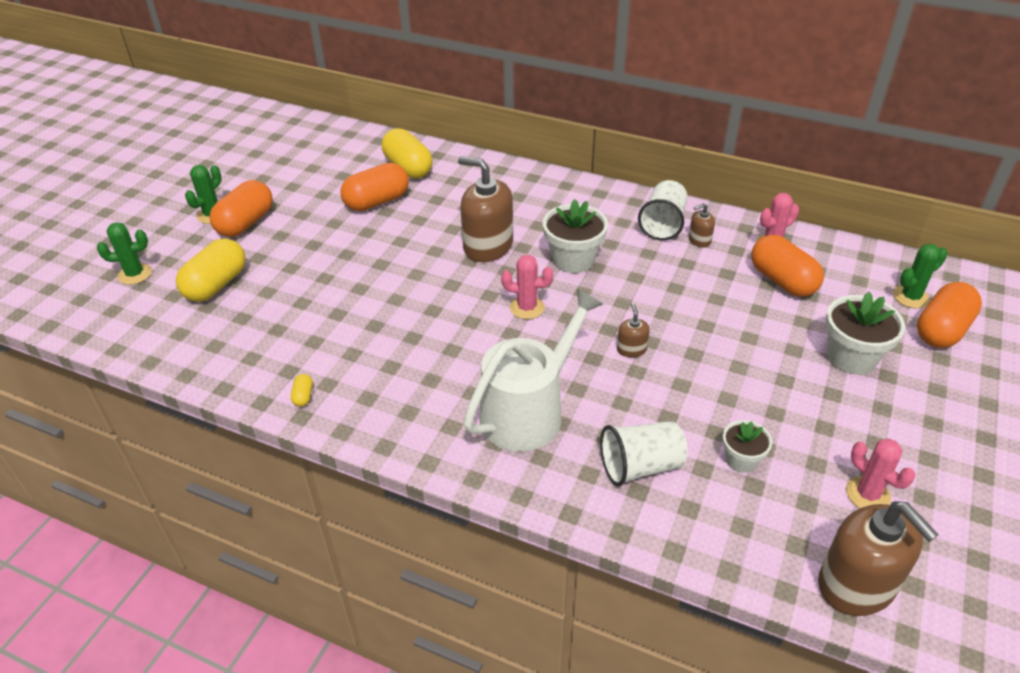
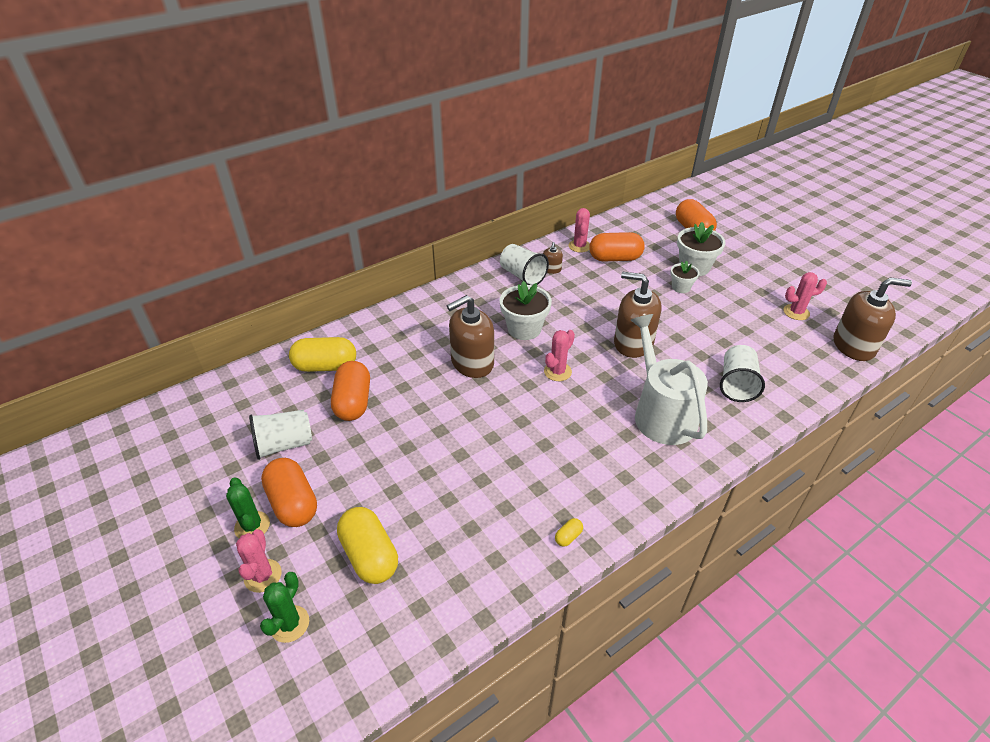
camera: 60 degrees left, 0 degrees up
(170, 242) = (263, 576): none -> pink cactus
(302, 190) = (284, 444): none -> white cup
(303, 396) = (568, 537): yellow capsule -> yellow capsule turned 75 degrees counterclockwise
(631, 349) = (633, 343): brown soap dispenser -> brown soap dispenser, size x2.21
(741, 460) = (751, 343): white flower pot -> white flower pot (681, 287)
(910, 297) = (661, 225): green cactus -> none

